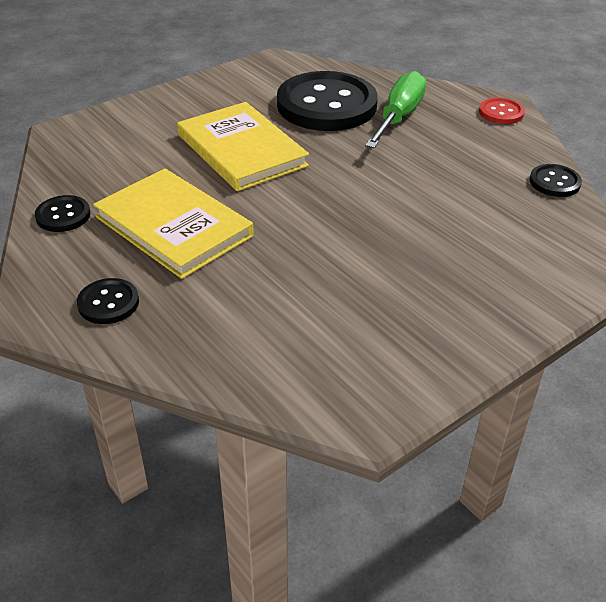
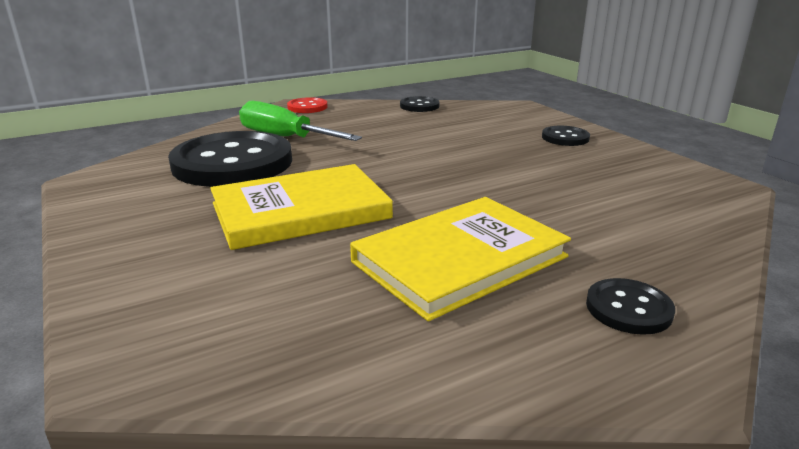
camera: 80 degrees left, 15 degrees down
(63, 215) = (417, 355): black button -> black button (565, 138)

